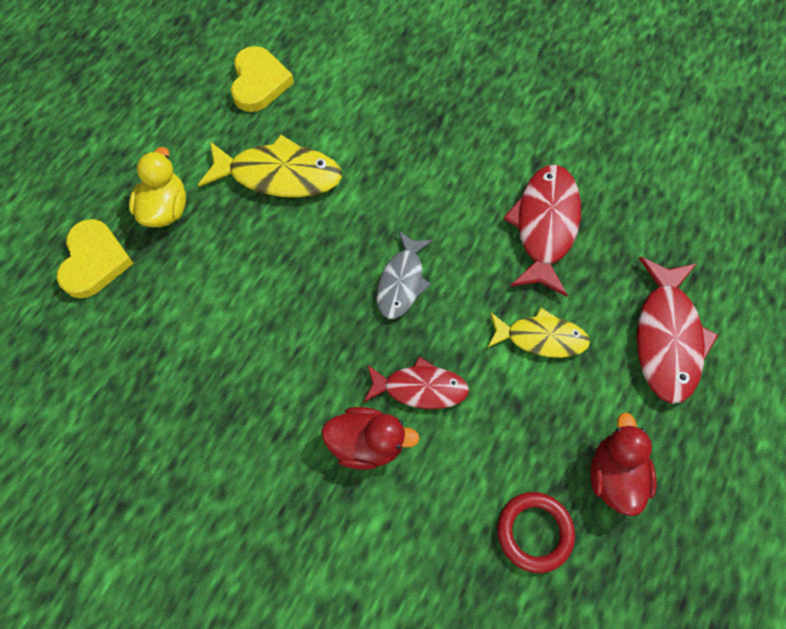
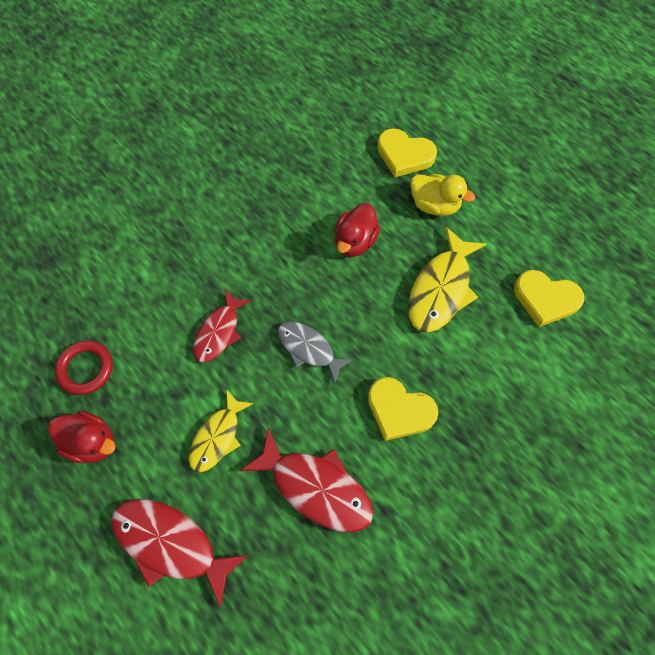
camera: 110 degrees right, 0 degrees up
(367, 443) = (197, 284): red duck -> red duck (355, 241)
(434, 177) = (399, 410): none -> yellow heart

